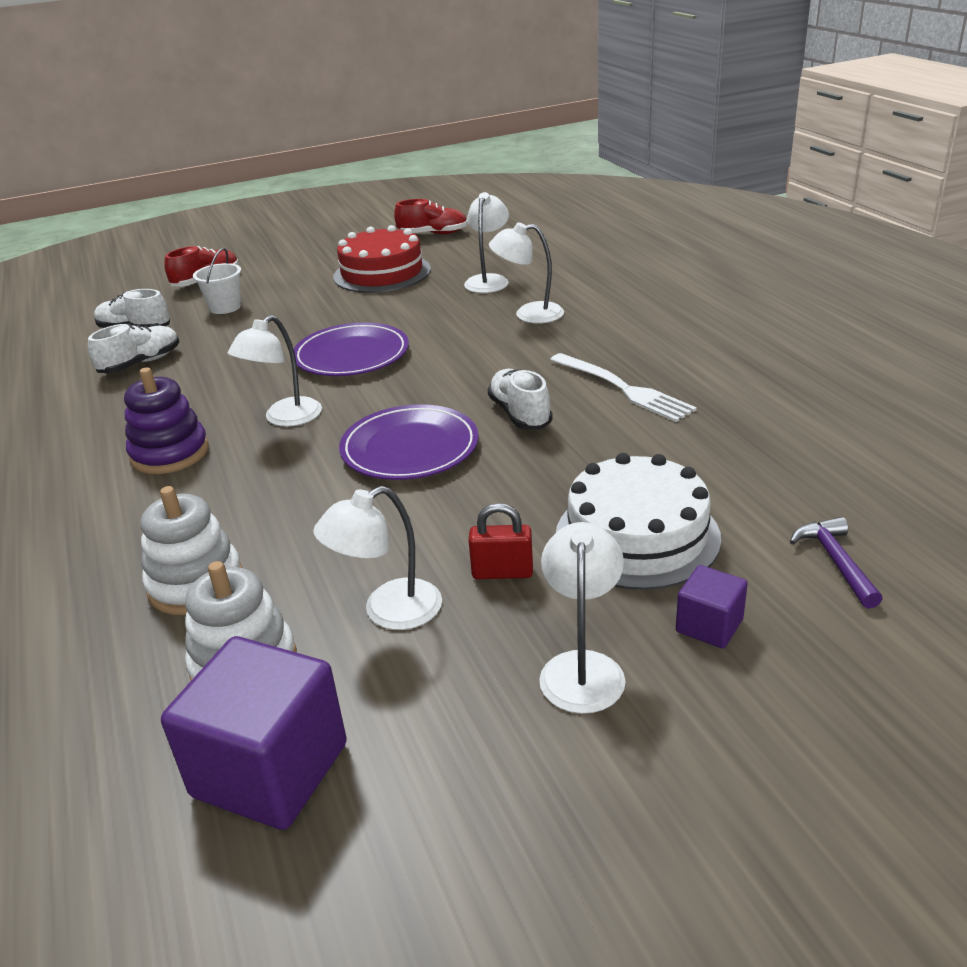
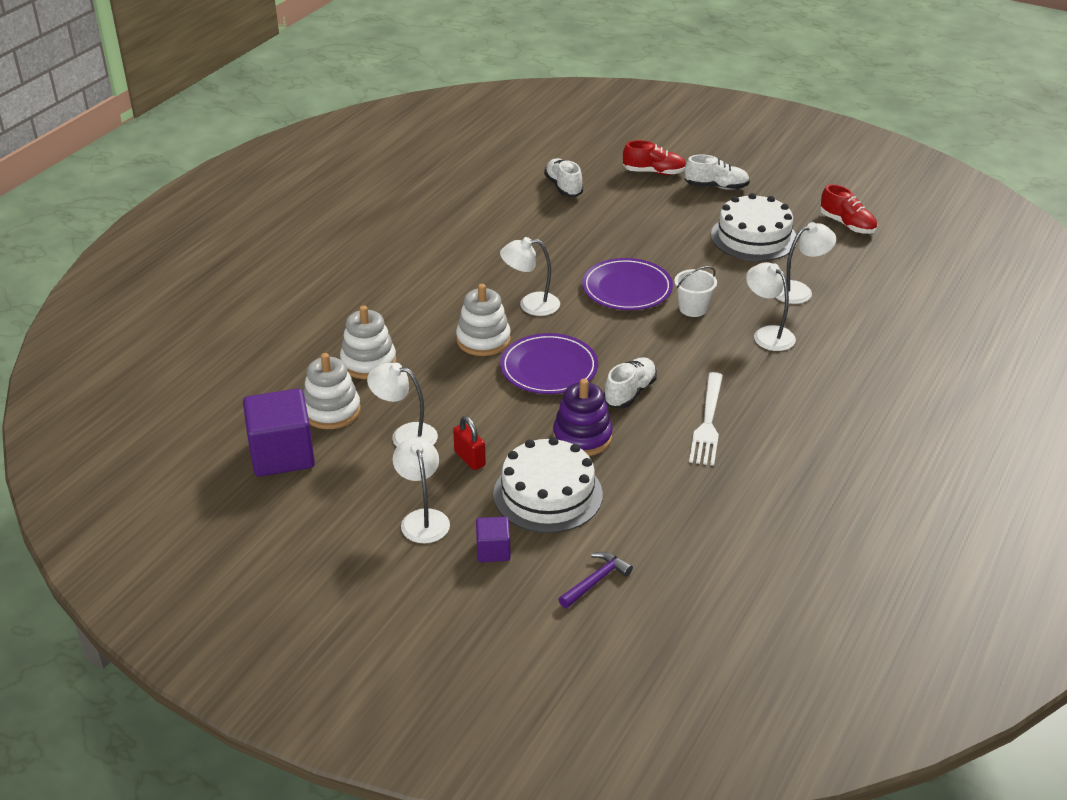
camera: 50 degrees right, 5 degrees up
(141, 363) = (530, 215): white shoe -> white shoe (716, 187)
(170, 453) = (457, 286): purple stacking toy -> purple stacking toy (582, 437)
(225, 307) = (629, 202): white bucket -> white bucket (693, 308)
(294, 473) = (483, 340): none -> white stacking toy
(382, 273) = (753, 237): red cake -> white cake
(582, 667) = (423, 518): white lamp -> white lamp turned 75 degrees counterclockwise

